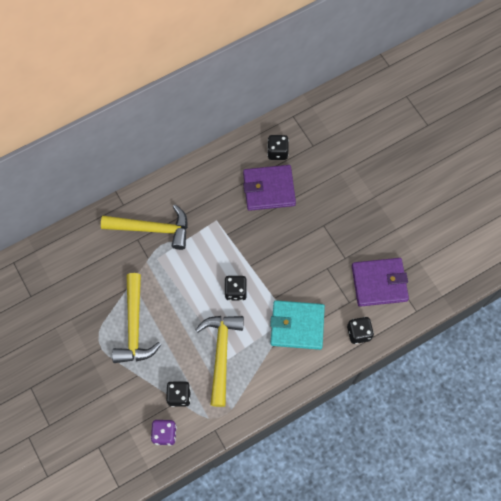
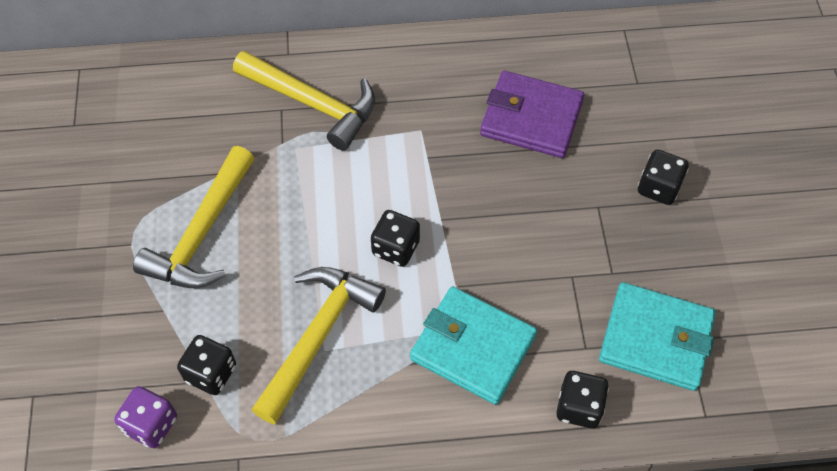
camera: 25 degrees right, 10 degrees down
(277, 152) = (573, 70): black dice -> black dice (658, 188)
(379, 283) = (656, 339): purple wallet -> turquoise wallet

